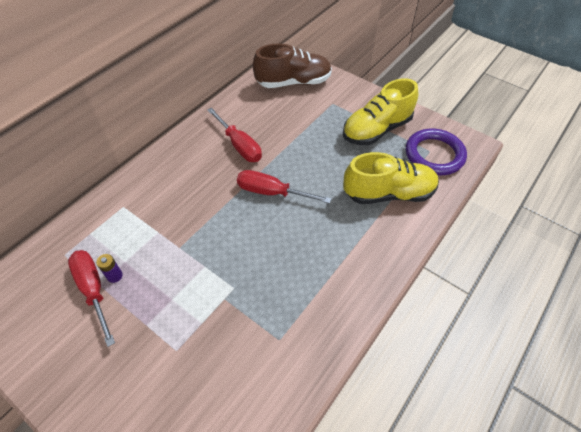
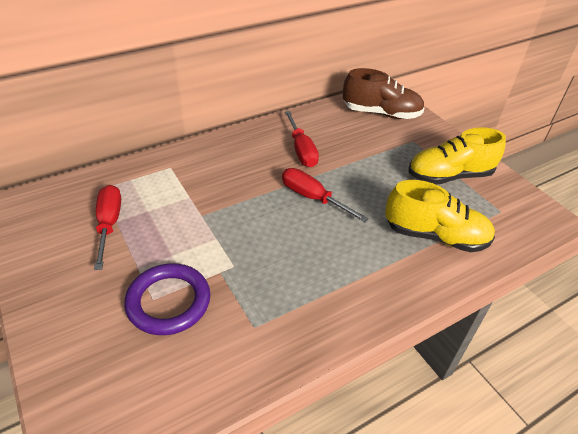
camera: 20 degrees right, 10 degrees down
(114, 276) = (133, 219): purple battery -> none
(434, 155) = (504, 216): purple ring -> purple ring (168, 302)

